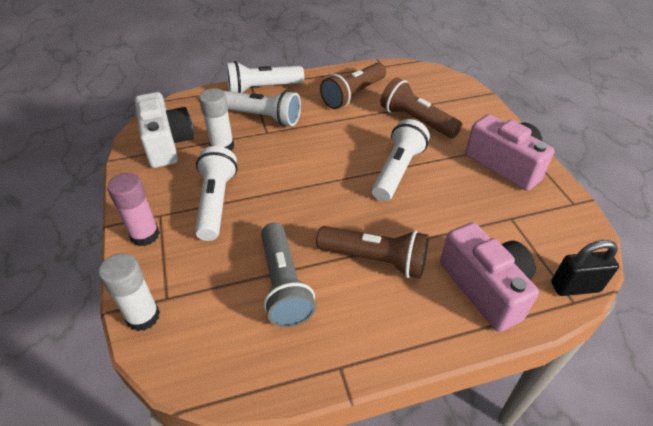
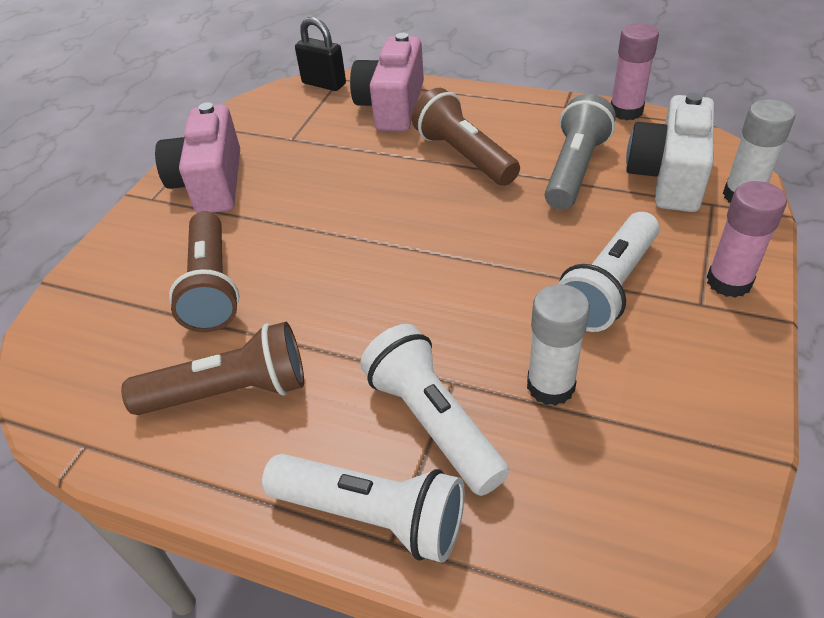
camera: 140 degrees left, 0 degrees up
(167, 143) = (655, 447): white camera -> white camera (668, 177)
(277, 388) = (626, 111): none -> pink glue stick
(397, 170) = (334, 228): white flashlight -> none

